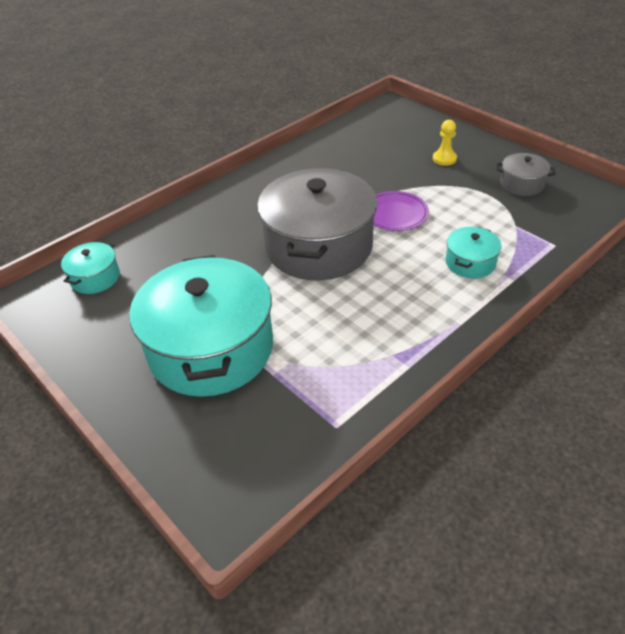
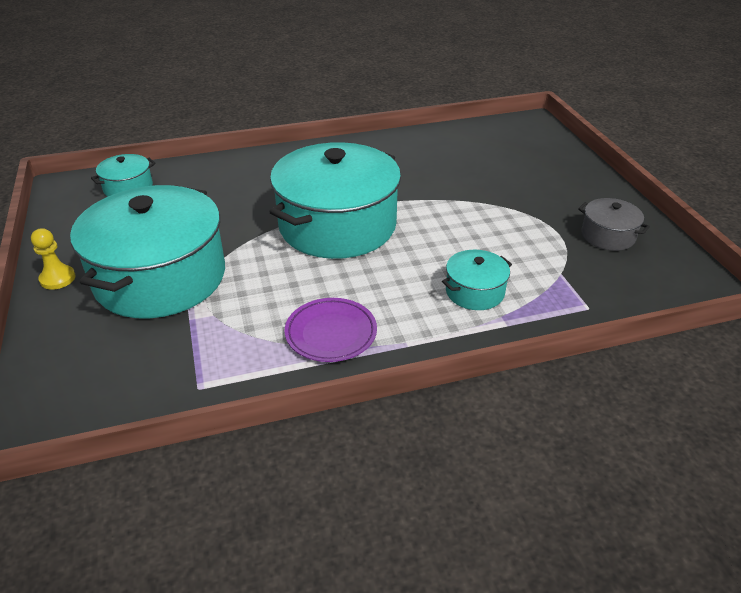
camera: 25 degrees right, 5 degrees down
(319, 246) = (337, 225): grey pot -> turquoise pot
(395, 214) = (439, 221): purple plate -> purple plate (331, 333)
(444, 159) = (542, 186): yellow pawn -> yellow pawn (57, 278)

